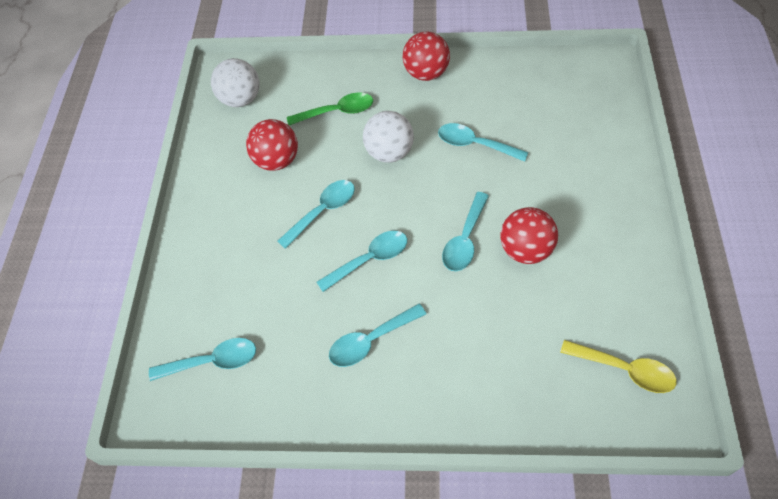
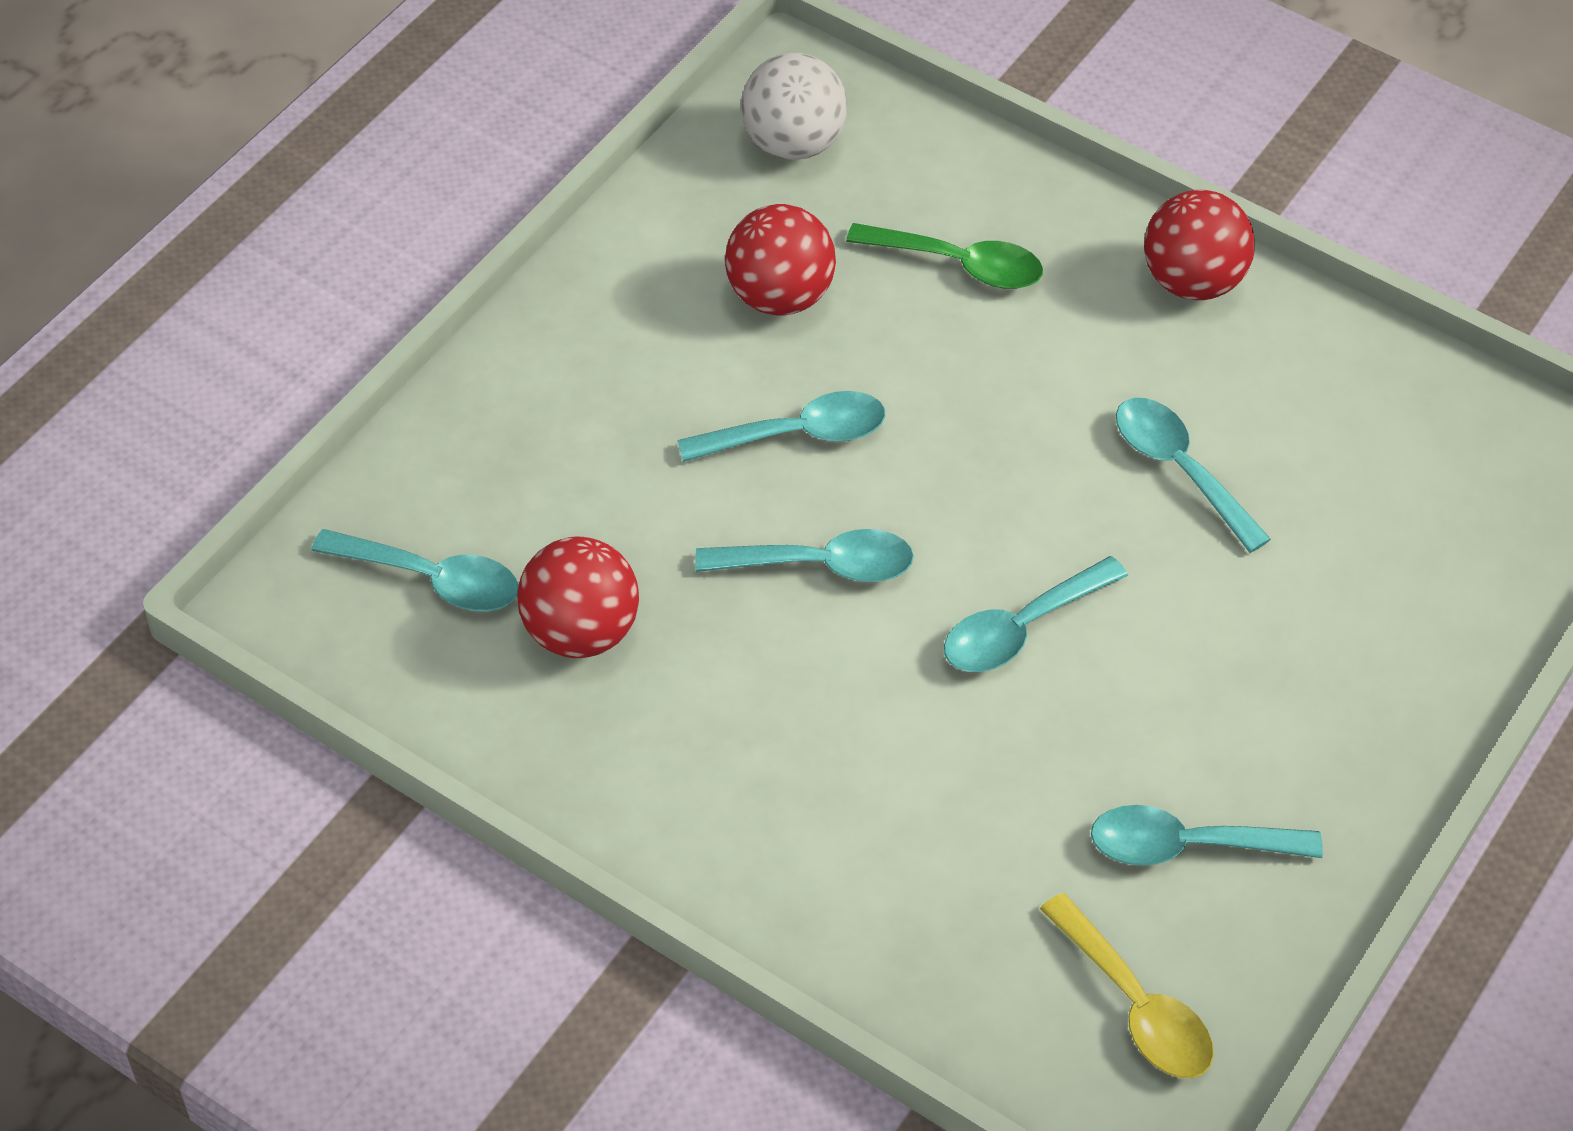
camera: 25 degrees right, 5 degrees down
(371, 341) = (721, 700): turquoise spoon -> turquoise spoon (1186, 846)
(389, 152) = (1001, 395): white ball -> none
(525, 250) = (1121, 709): red ball -> red ball (580, 631)

